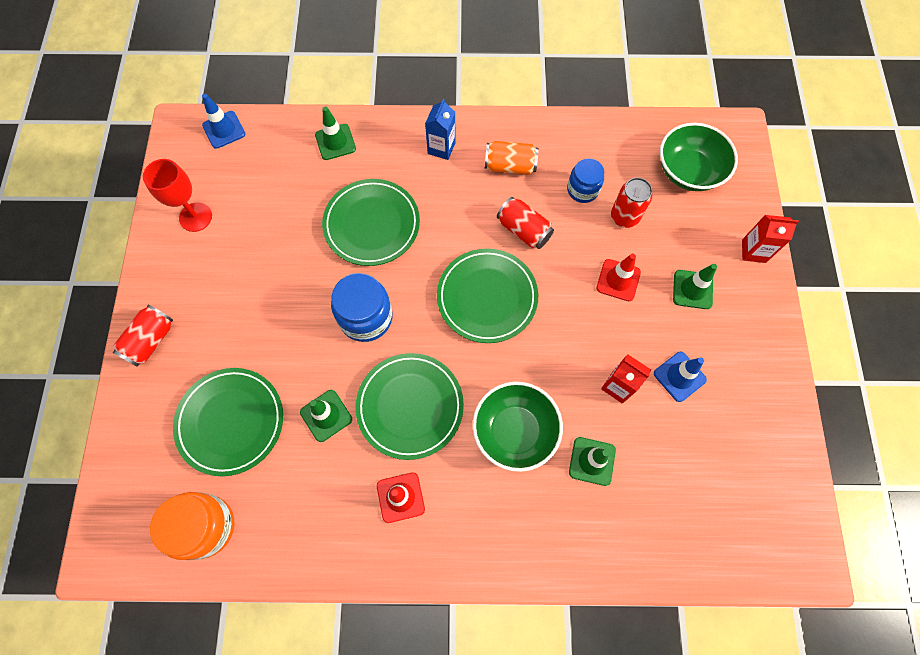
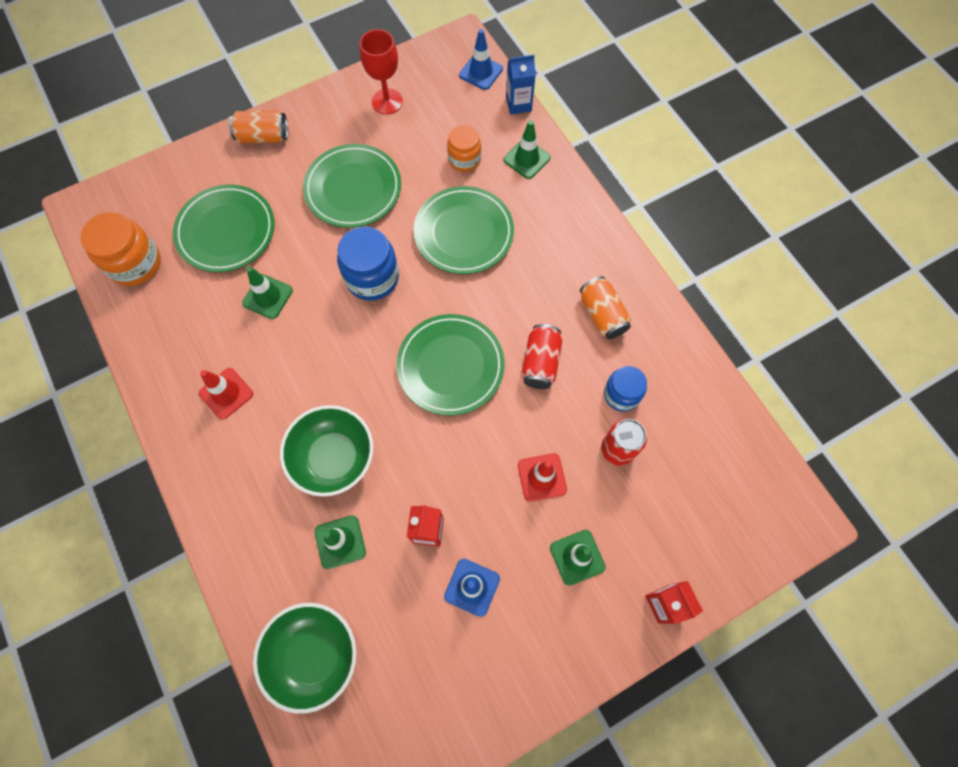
camera: 60 degrees right, 0 degrees up
(150, 340) = (263, 137): red can -> orange can
(301, 187) = (464, 159): none -> orange jar
(410, 406) = (310, 357): green plate -> green plate (353, 189)
(441, 148) = (580, 246): blue carton -> blue carton (518, 104)
(688, 171) = (716, 490): green bowl -> green bowl (313, 654)

